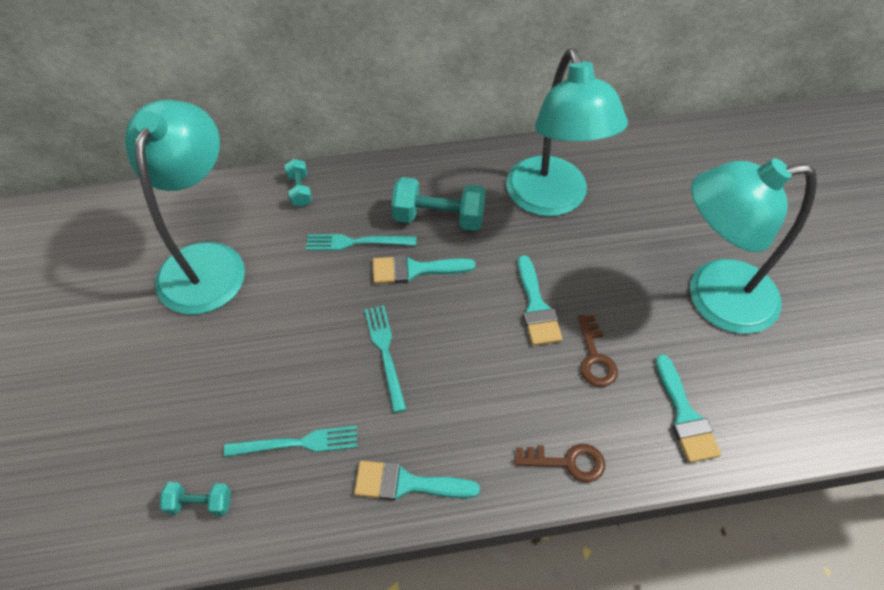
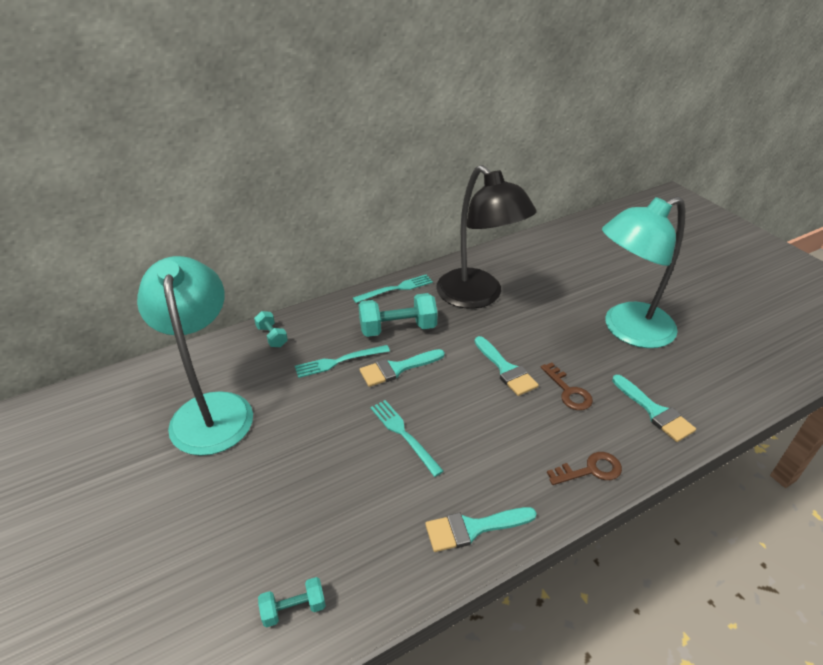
camera: 20 degrees left, 15 degrees down
(297, 443) = (362, 527): turquoise fork -> turquoise fork (396, 289)
(551, 200) = (477, 296): turquoise lamp -> black lamp

